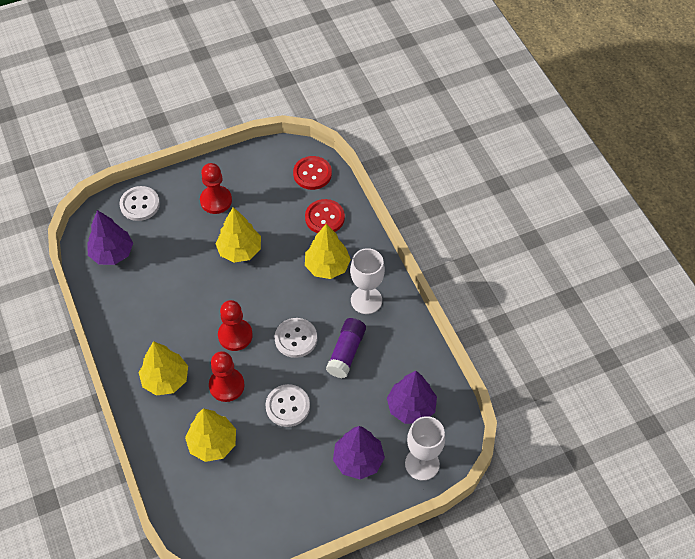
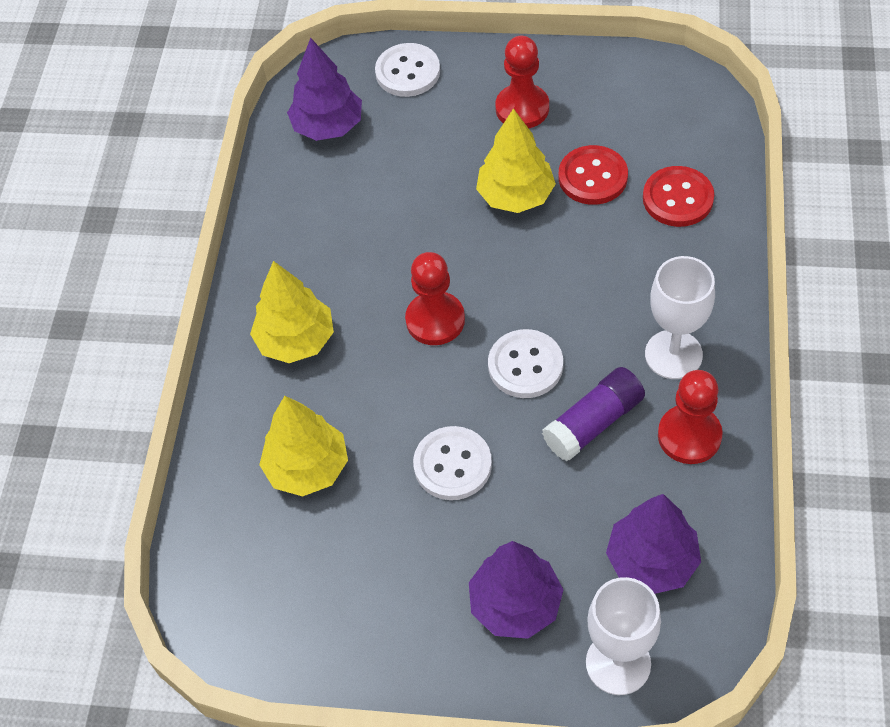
camera: 35 degrees right, 0 degrees up
(226, 385) = (379, 390): red pawn -> red pawn (689, 436)
(312, 174) = (696, 124): red button -> red button (593, 177)
(327, 266) = (639, 275): yellow tree -> none

